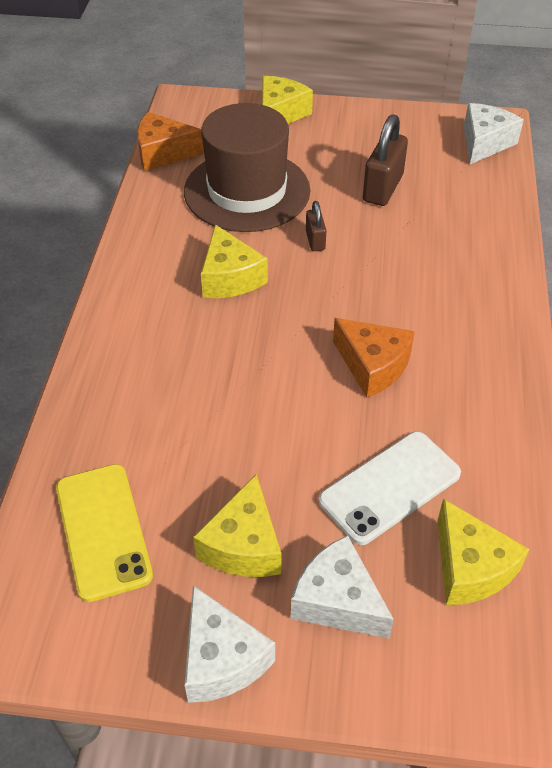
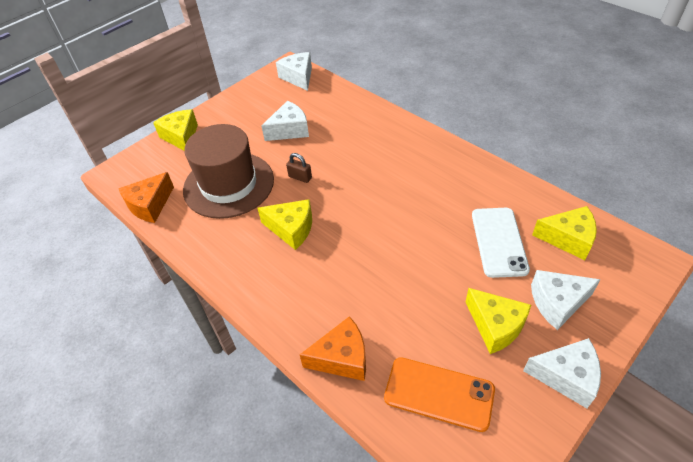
camera: 50 degrees left, 0 degrees up
(103, 531) = (439, 394): yellow phone -> orange phone
(373, 366) = (413, 204): orange cheese -> orange cheese (342, 358)
(383, 188) = (289, 130): brown padlock -> white cheese

